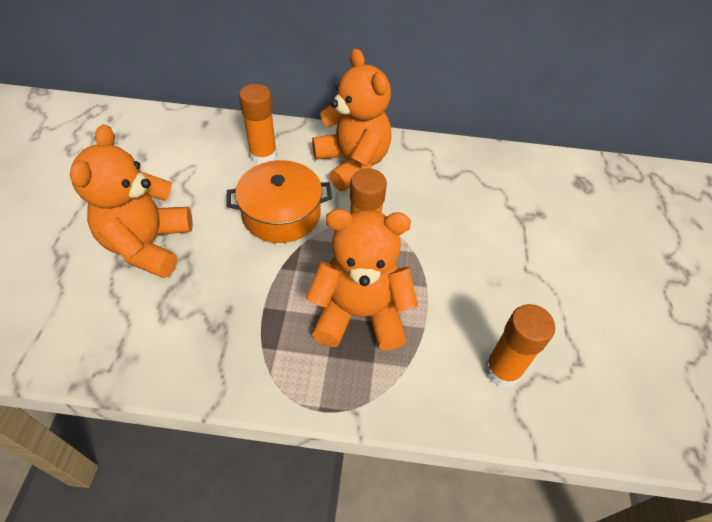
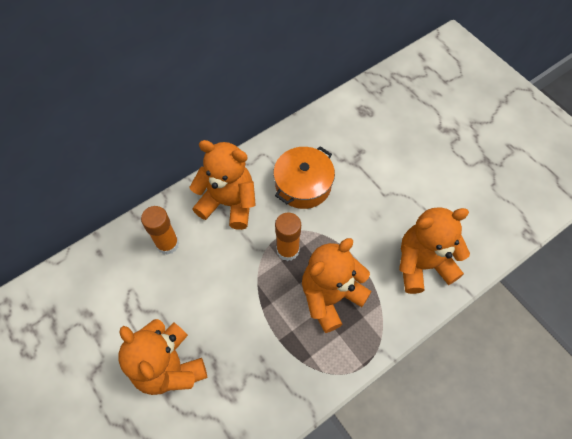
camera: 40 degrees left, 10 degrees up
(281, 214) = (224, 274): orange pot -> orange pot (303, 185)
(502, 370) = (422, 264): orange glue stick -> orange teddy bear

